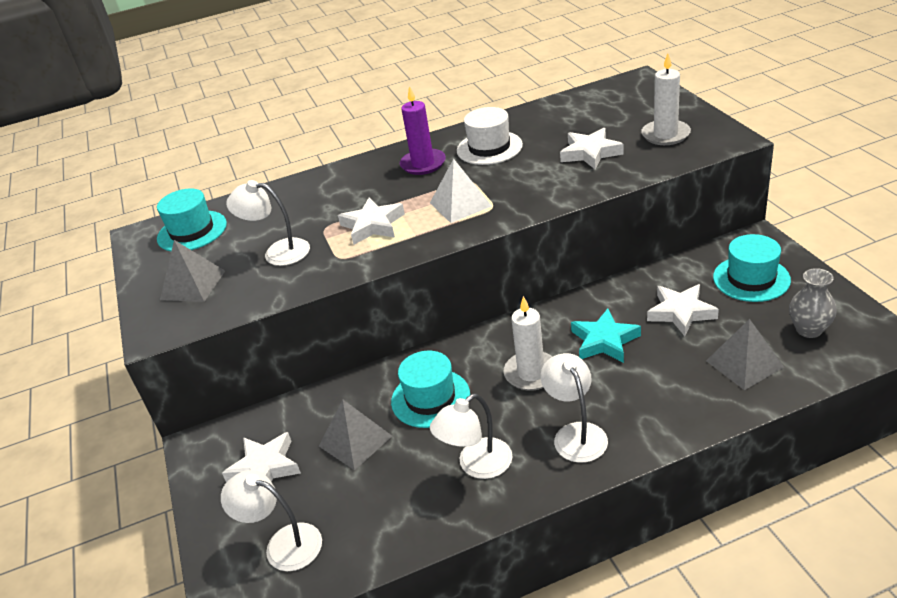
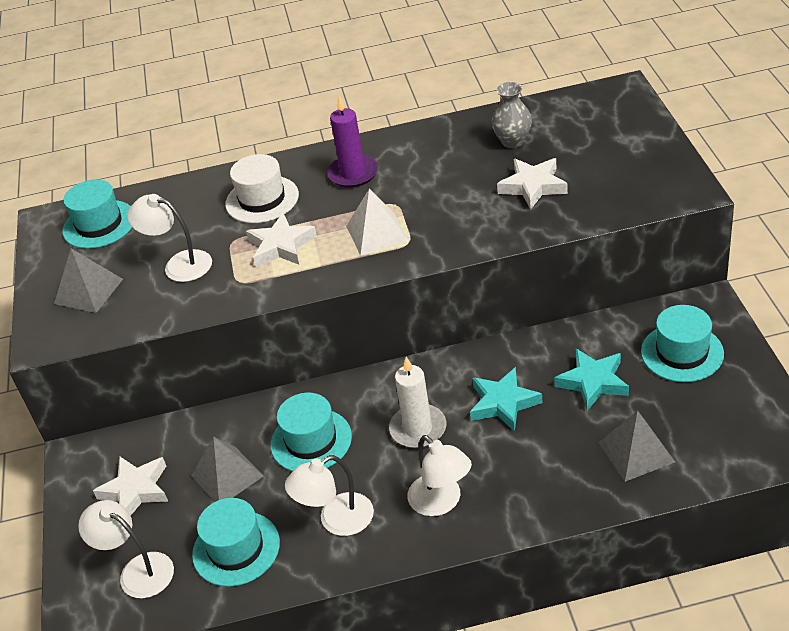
camera: 10 degrees right, 5 degrees up
(381, 507) = (236, 548): none -> turquoise hat
(489, 148) = (429, 162): white hat -> white hat (262, 199)
(576, 434) = (441, 502): white lamp -> white lamp turned 150 degrees clockwise
(665, 135) = (622, 174): white candle -> none
(681, 312) = (593, 382): white star -> turquoise star
(809, 330) = (718, 423): grey vase -> grey vase (512, 141)

